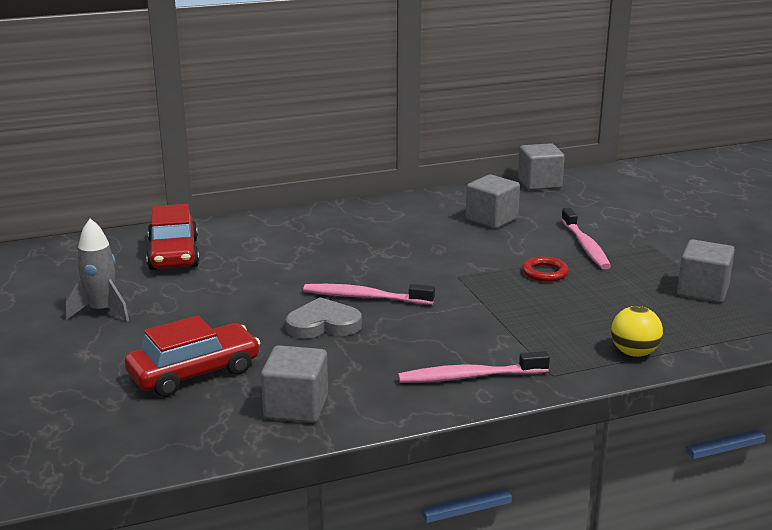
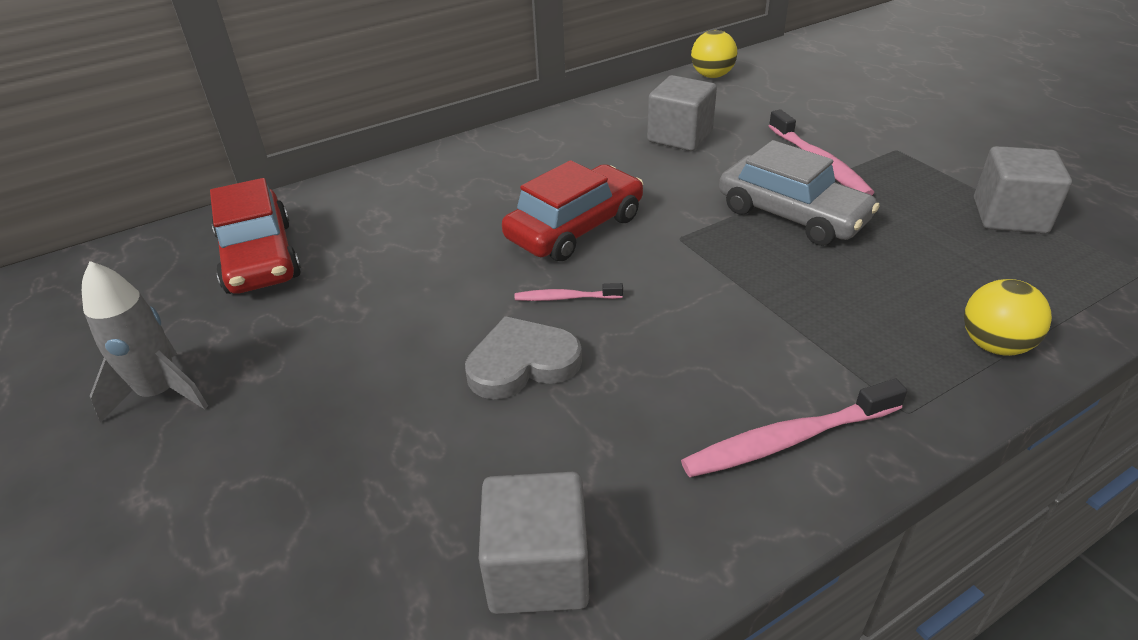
camera: 10 degrees left, 15 degrees up
(194, 372) = (340, 513): red car -> red car (575, 228)
(365, 297) = (566, 298): pink toothbrush -> pink toothbrush, size x0.55
(539, 183) = (712, 76): grey cube -> yellow ball
(545, 273) = (792, 215): red ring -> grey car

